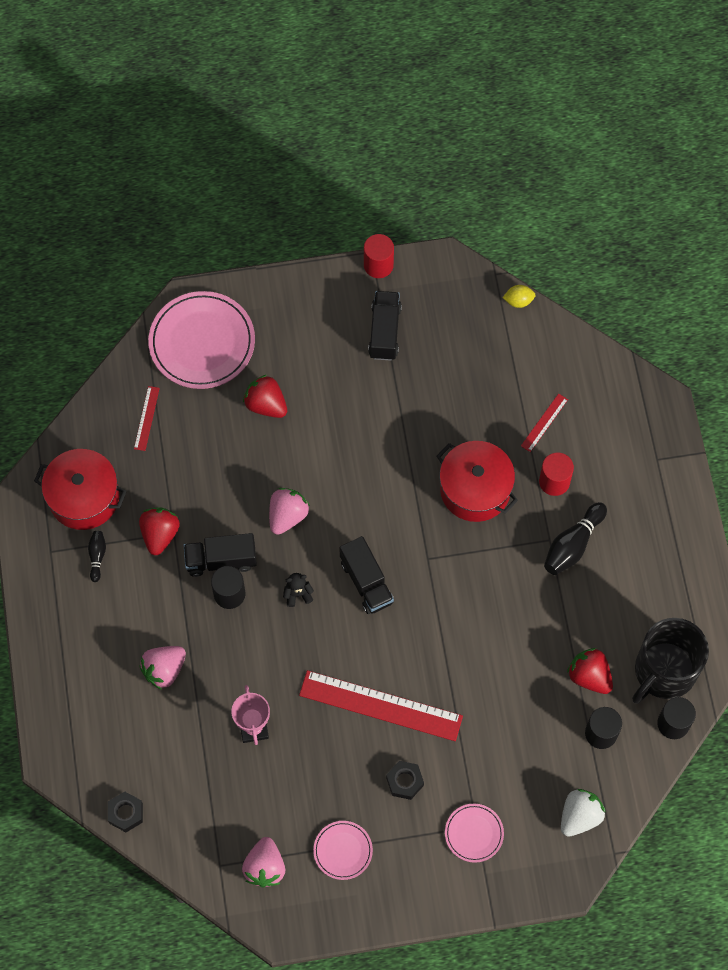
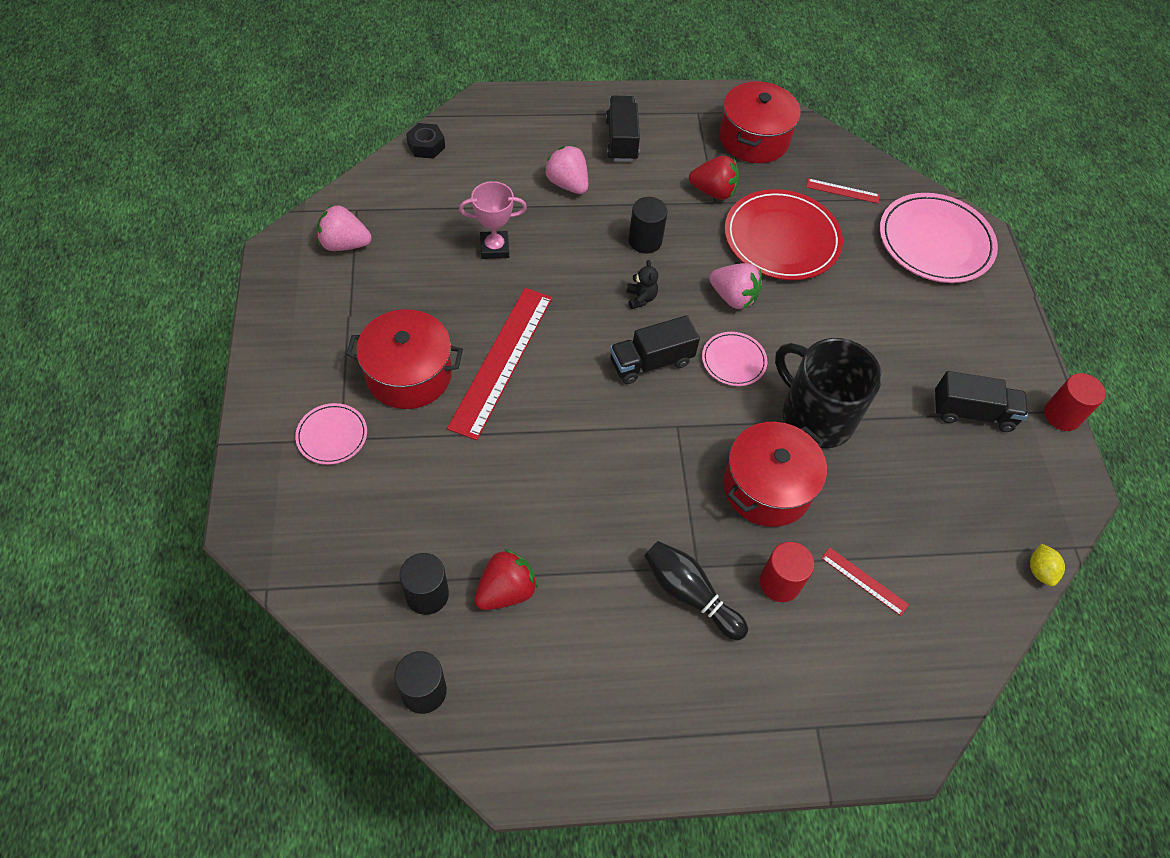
camera: 90 degrees right, 10 degrees down
(97, 556) = (691, 144): black bowling pin -> none
(213, 474) = (781, 239): none -> red plate
(221, 560) = (683, 237): black truck -> black truck (621, 140)
(266, 404) = (866, 290): red strawberry -> none
(343, 850) = (344, 310): pink plate -> pink plate (733, 361)
(404, 781) = (409, 374): black nut -> red pot
(579, 816) = (324, 554): white strawberry -> none
(664, 671) = (500, 690): black mug -> black mug (815, 416)

